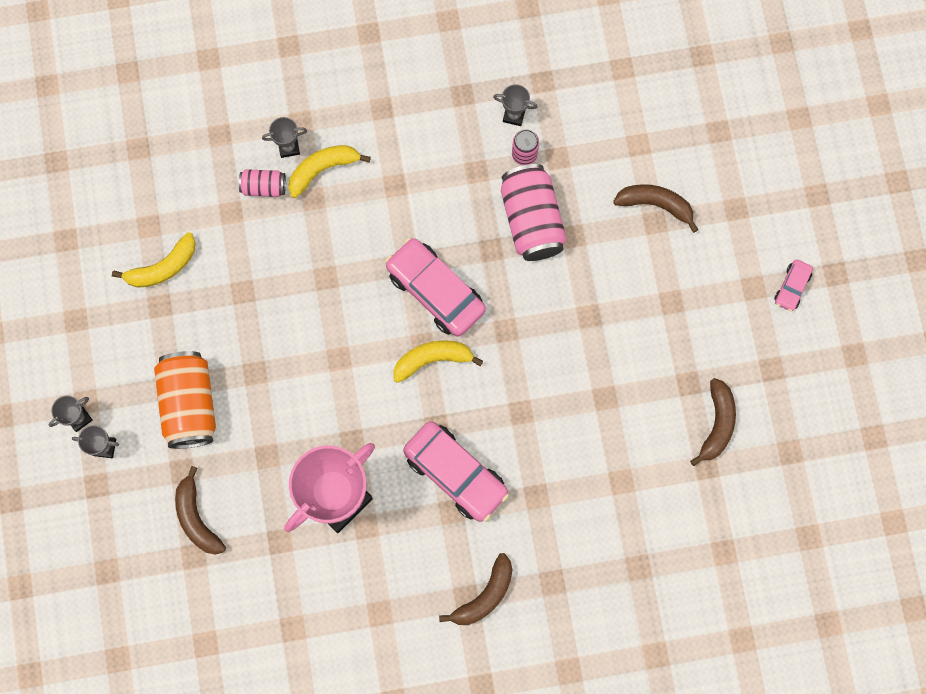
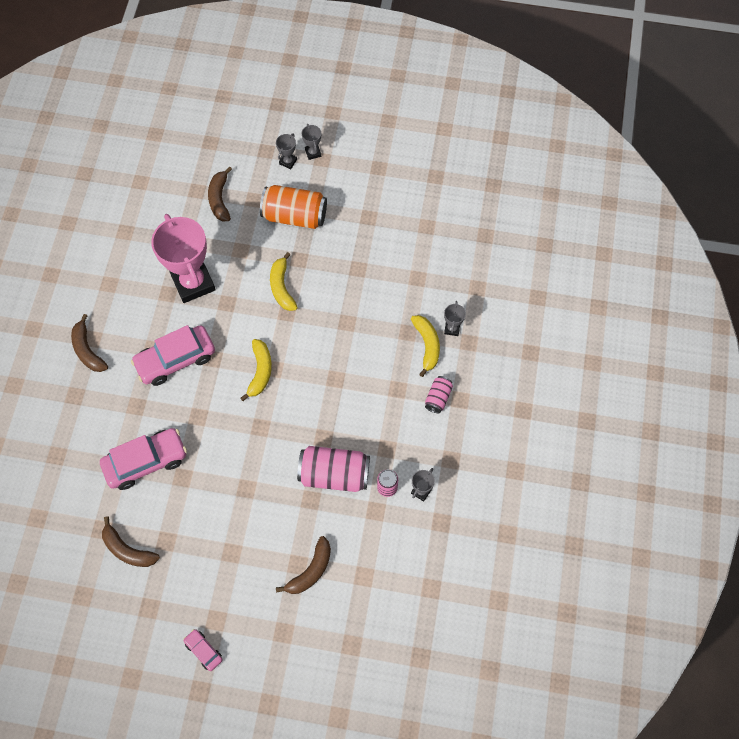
camera: 110 degrees right, 10 degrees down
(163, 267) = (394, 226): yellow banana -> yellow banana (282, 287)
(197, 518) = (219, 199): brown banana -> brown banana turned 90 degrees counterclockwise
(264, 187) = (428, 304): pink can -> pink can (438, 398)
(435, 291) = (308, 390): pink car -> pink car (146, 462)

